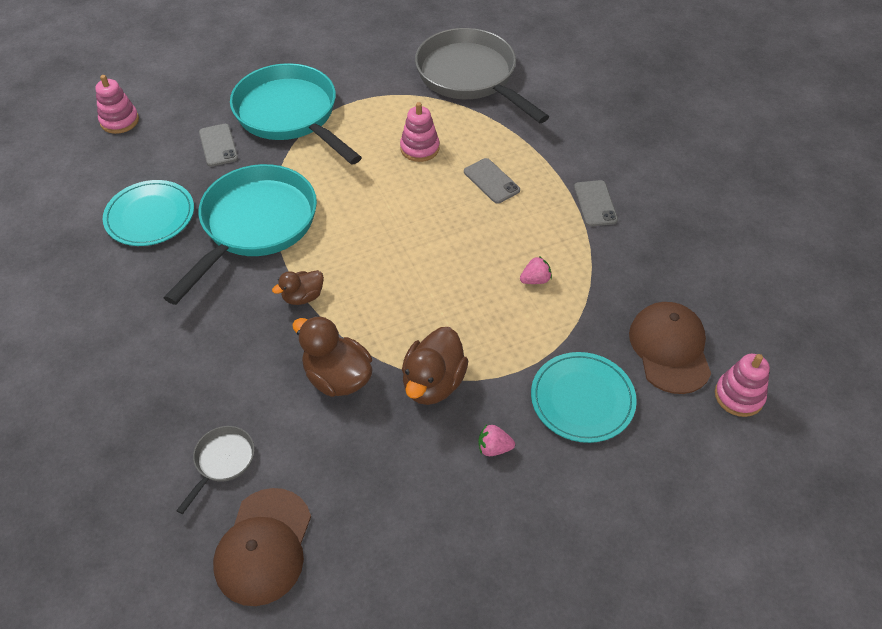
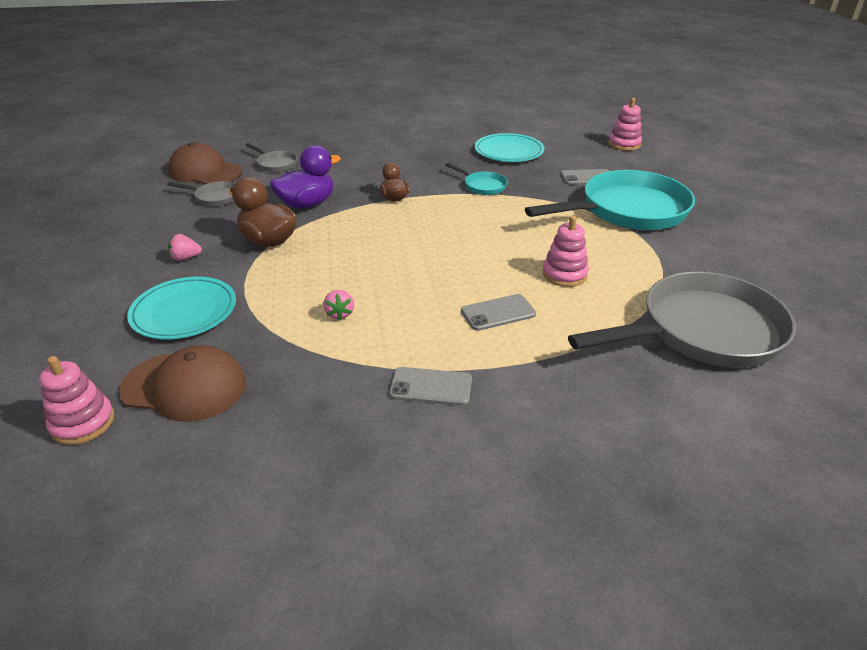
camera: 105 degrees right, 15 degrees down
(255, 225) = (482, 186): turquoise pan -> turquoise pan, size x0.43
(337, 377) = (307, 204): brown duck -> purple duck
(342, 491) = (215, 197): none -> grey pan
(494, 448) = (185, 258): pink strawberry -> pink strawberry turned 120 degrees counterclockwise

